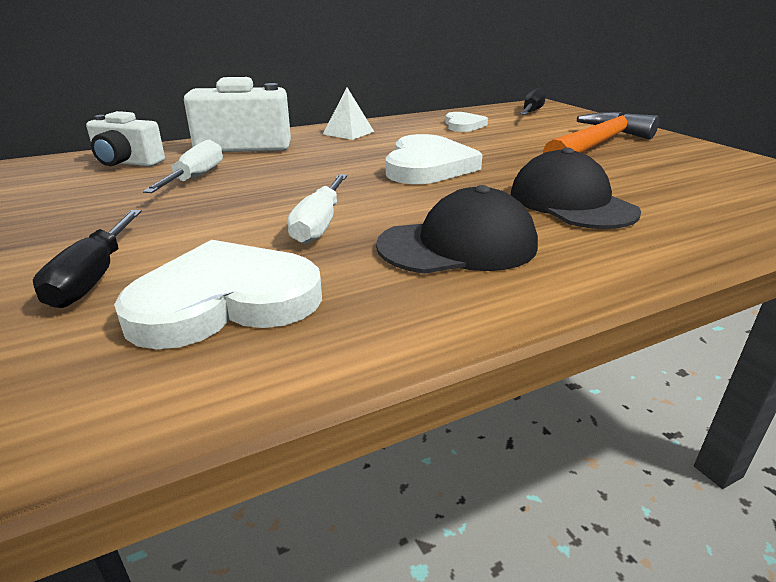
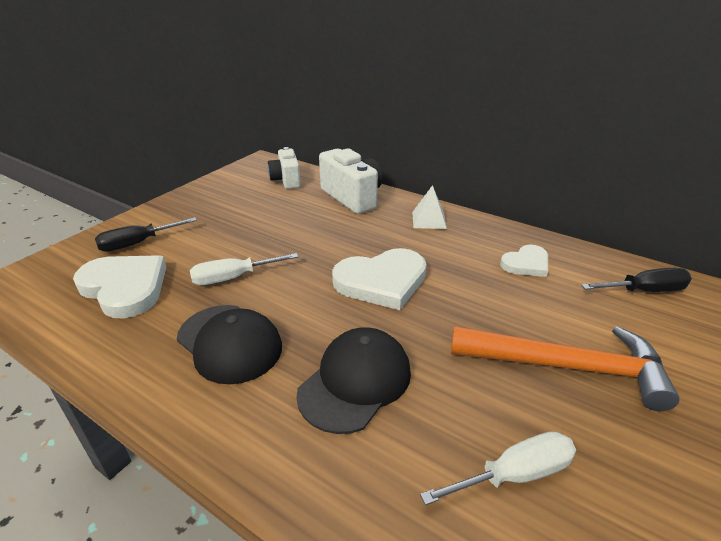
camera: 60 degrees right, 5 degrees up
(196, 178) = (279, 209): white screwdriver -> white screwdriver (515, 474)

